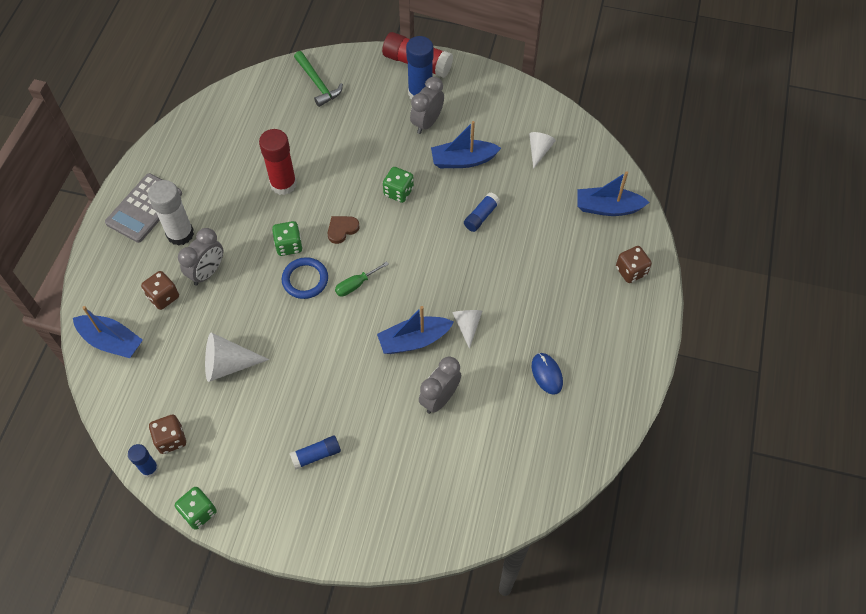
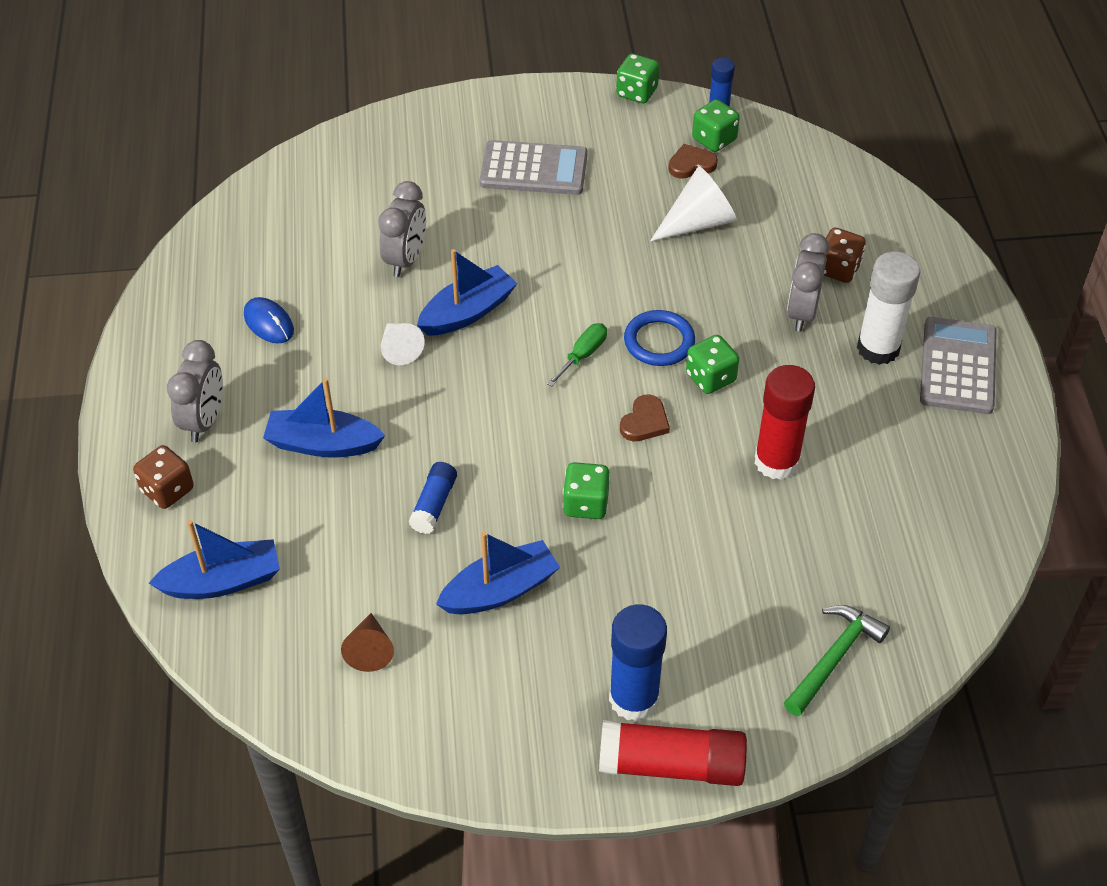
camera: 160 degrees right, 10 degrees down
(111, 341) = (863, 206): blue boat -> blue boat (323, 444)
(171, 439) = (714, 139): brown dice -> green dice
(201, 420) = (691, 164): none -> brown heart
(316, 455) = (534, 169): blue glue stick -> grey calculator
(318, 83) = (833, 658): green hammer -> green hammer turned 90 degrees clockwise
(427, 123) = (594, 642): grey clock -> grey clock (204, 421)
(539, 151) = (370, 650): white cone -> brown cone

